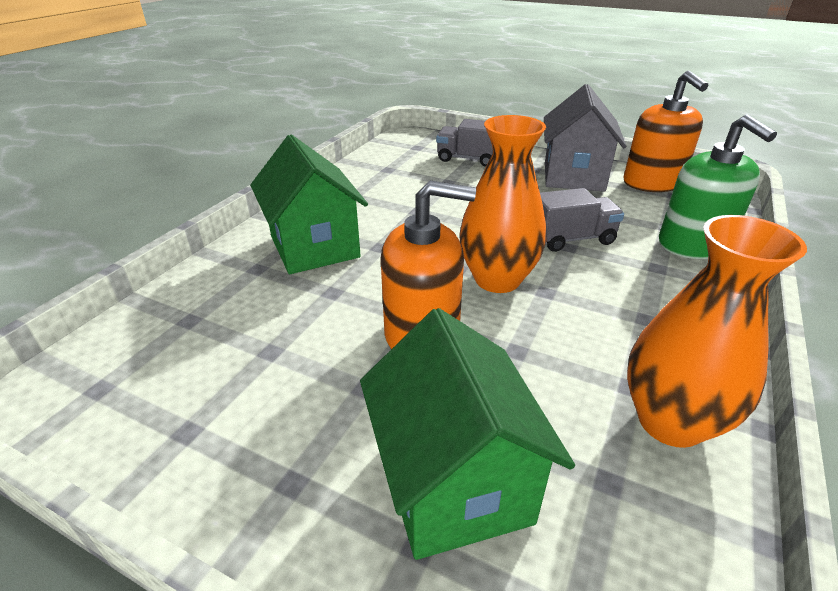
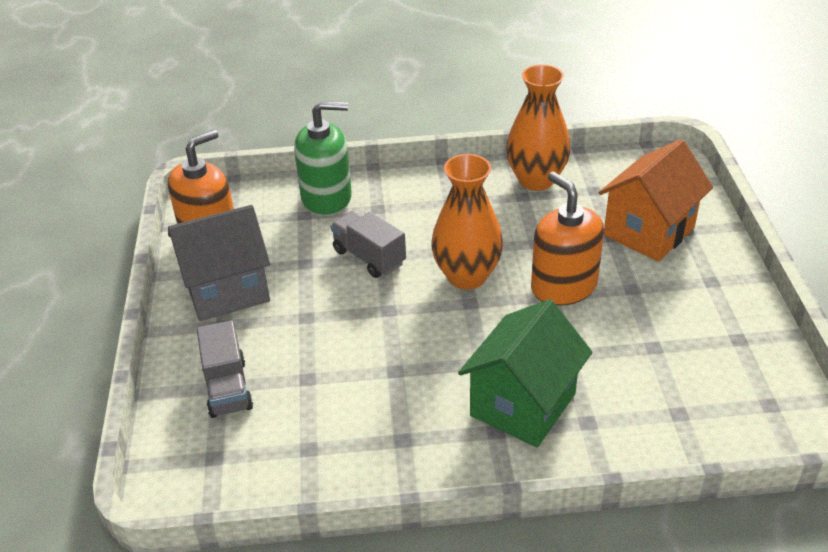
camera: 120 degrees left, 5 degrees up
(454, 482) = (648, 231): green house -> orange house
(693, 245) = (327, 198): green soap dispenser -> green soap dispenser turned 45 degrees clockwise

